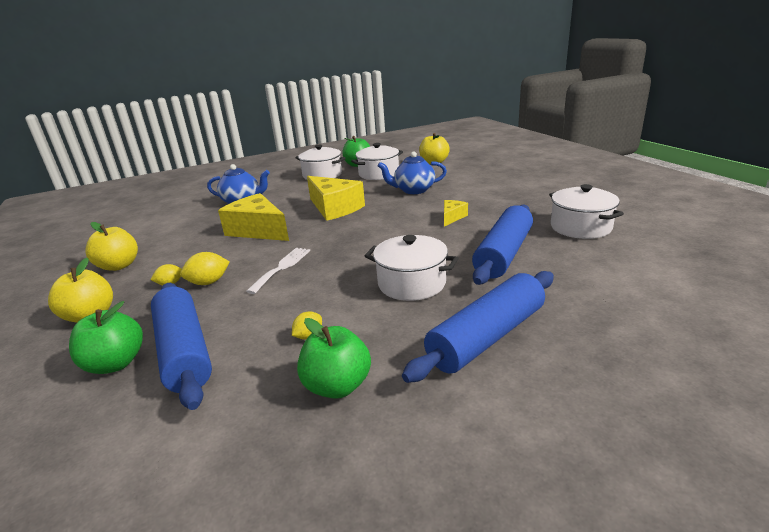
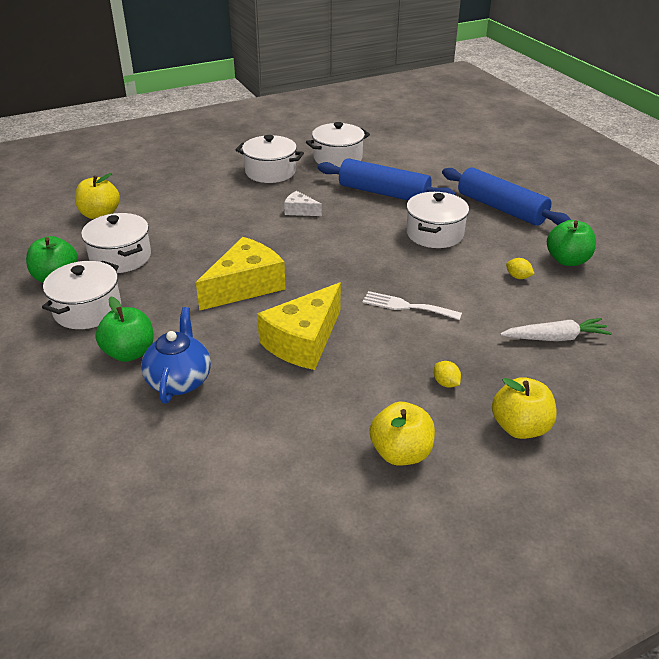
camera: 95 degrees left, 10 degrees up
(116, 363) = (584, 374): green apple -> green apple (129, 353)
(184, 351) = (555, 338): blue rolling pin -> white carrot
(209, 282) = (440, 352): yellow lemon -> none
(413, 190) = (206, 231): blue teapot -> none
(452, 217) = (300, 211): yellow cheese -> white cheese
(527, 201) = (270, 172): none -> white pot

